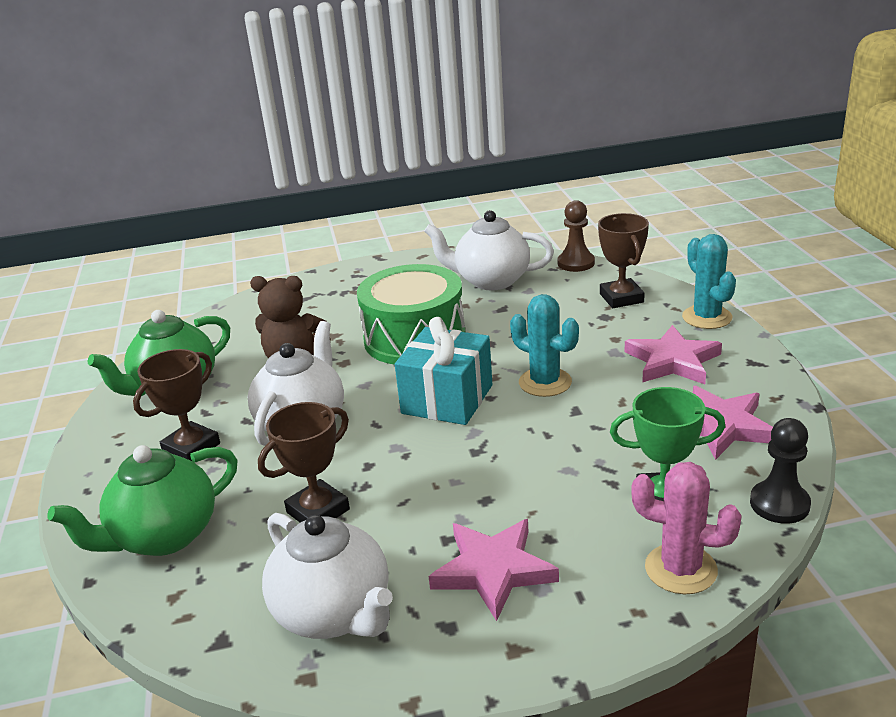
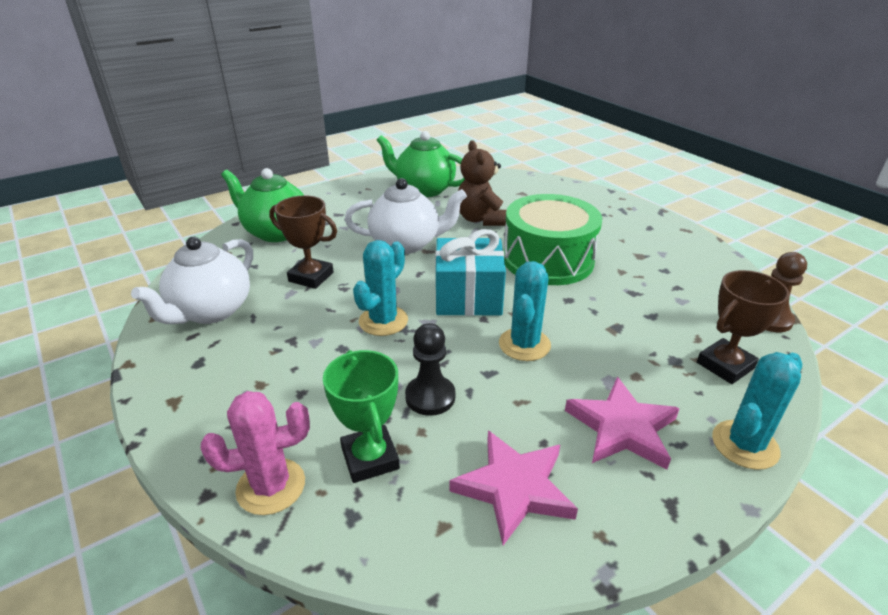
camera: 65 degrees right, 5 degrees up
(191, 448) = (363, 214): brown trophy -> none
(453, 463) = (383, 321): none -> turquoise cactus
(491, 281) = (678, 275): white teapot -> none
(493, 570) = (258, 371): pink star -> none
(680, 569) = (271, 486): pink cactus -> pink cactus turned 75 degrees clockwise
(779, 504) = (387, 560): black pawn -> black pawn (430, 397)

